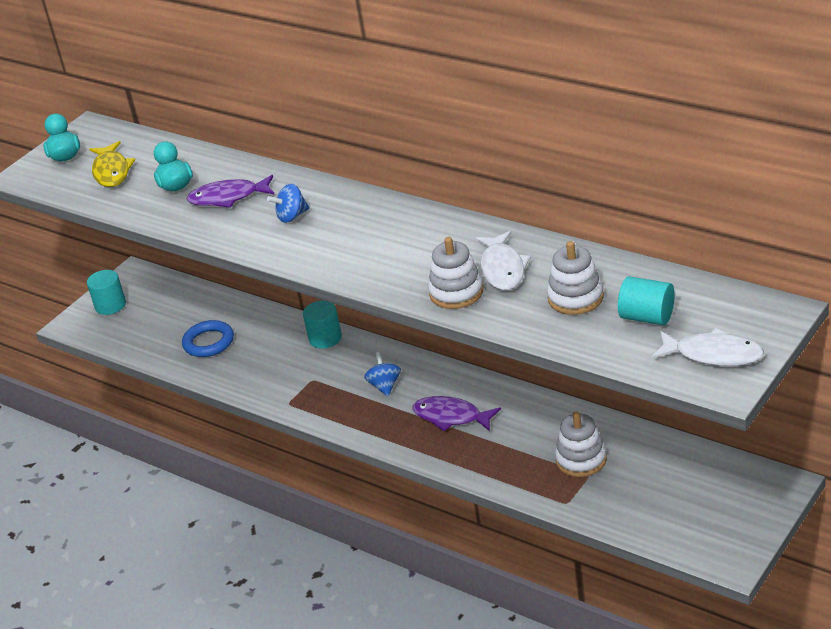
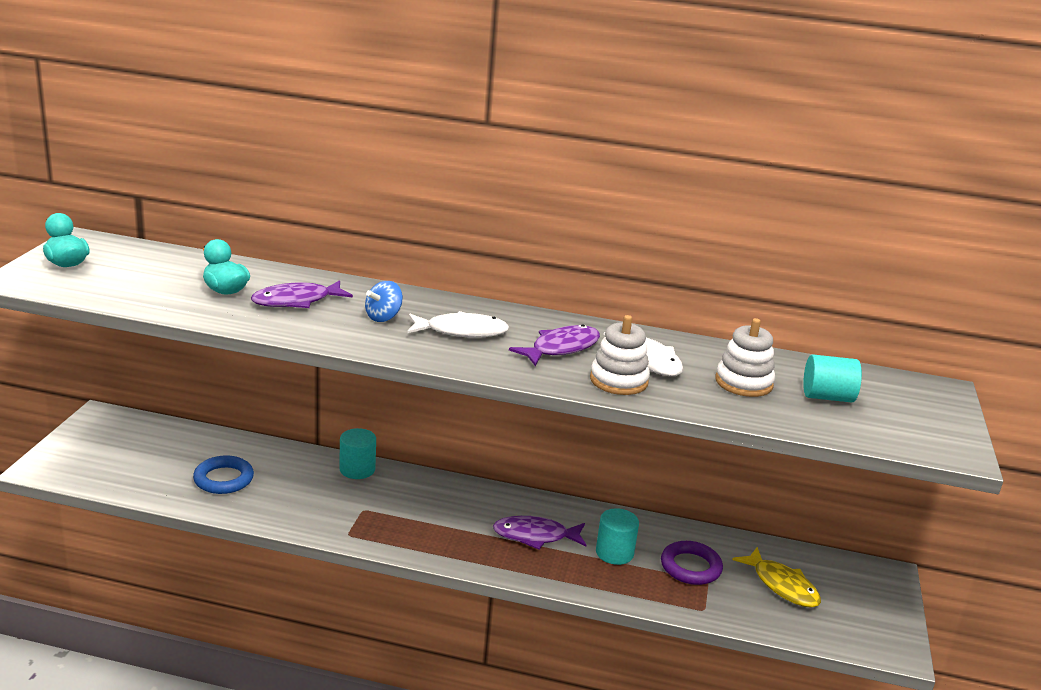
camera: 30 degrees left, 10 degrees down
(110, 305) = (84, 447): turquoise cylinder -> turquoise cylinder (614, 553)
(112, 171) = (136, 277): yellow fish -> yellow fish (782, 585)
(385, 386) = (447, 511): blue spinning top -> none
(429, 254) = (561, 348): none -> purple fish
(581, 460) = (690, 567): white stacking toy -> purple ring
(713, 354) = (919, 426): white fish -> white fish (461, 331)

